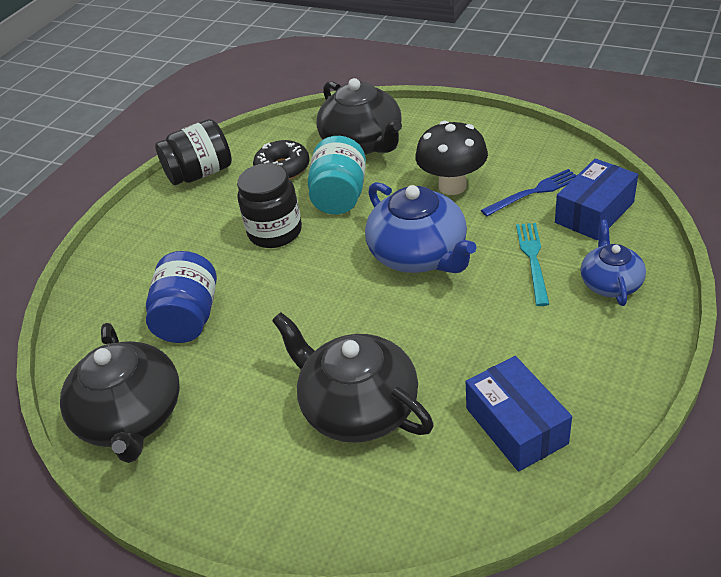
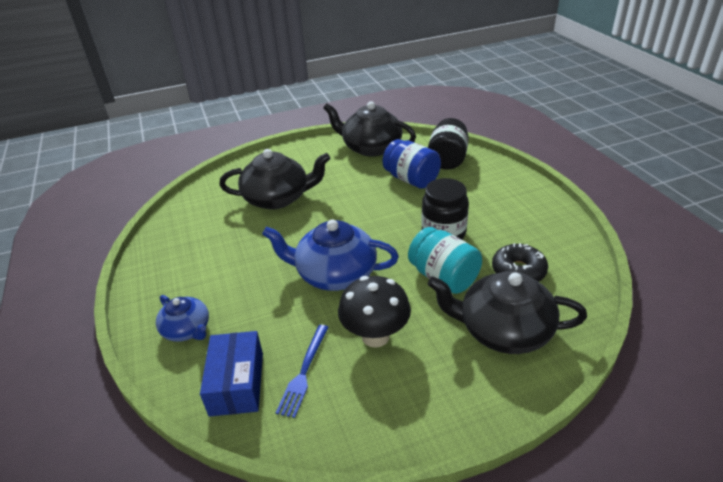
camera: 130 degrees right, 5 degrees down
(200, 173) = (562, 234): black jar -> black jar (447, 159)
(516, 425) = (193, 231): blue box -> none
(533, 259) = (254, 315): turquoise fork -> none

